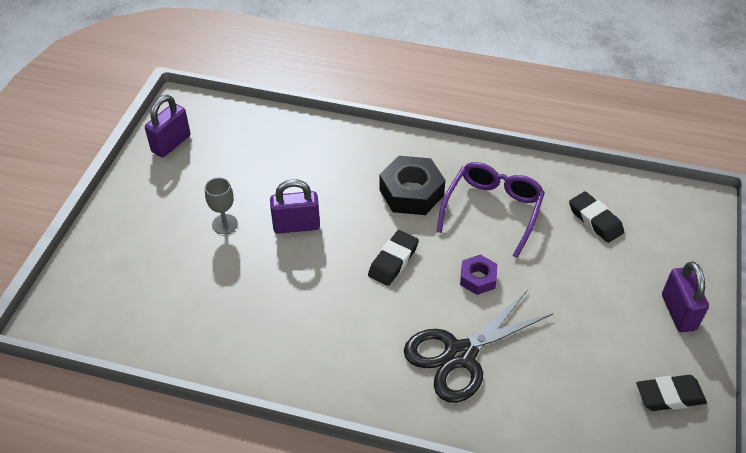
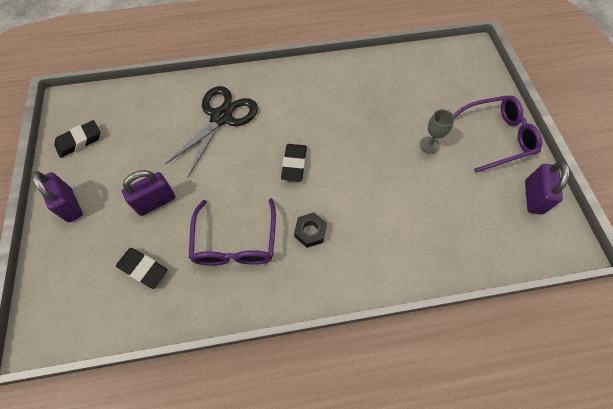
camera: 155 degrees right, 15 degrees up
(145, 205) = (496, 137): none -> purple glasses
(296, 226) = (379, 164): purple padlock -> purple padlock (156, 202)
(411, 192) = (310, 232): black nut -> black nut, size x0.57
(477, 278) = (227, 174): purple nut -> none

